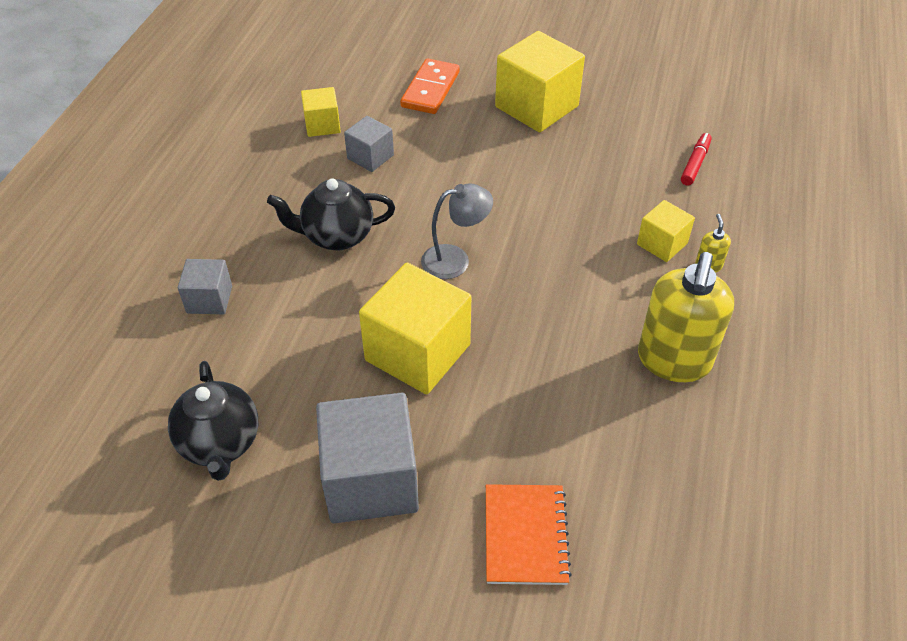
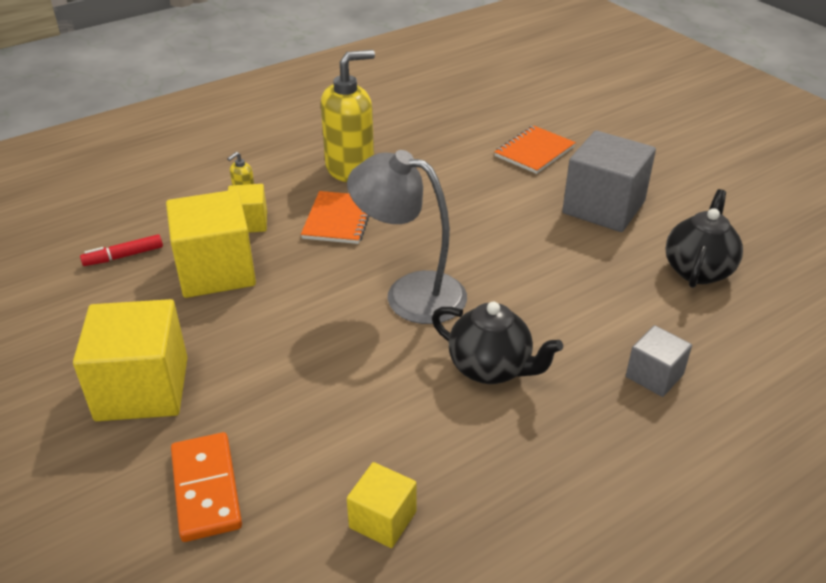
camera: 140 degrees left, 10 degrees down
(370, 157) = (374, 436): grey cube -> none
(417, 352) = (508, 251): yellow cube -> yellow cube (216, 271)
(430, 89) = (206, 489): orange domino -> orange domino turned 75 degrees counterclockwise
(455, 260) = (410, 293): grey lamp -> grey lamp, size x1.63
(599, 293) = (338, 219): none -> orange notebook

